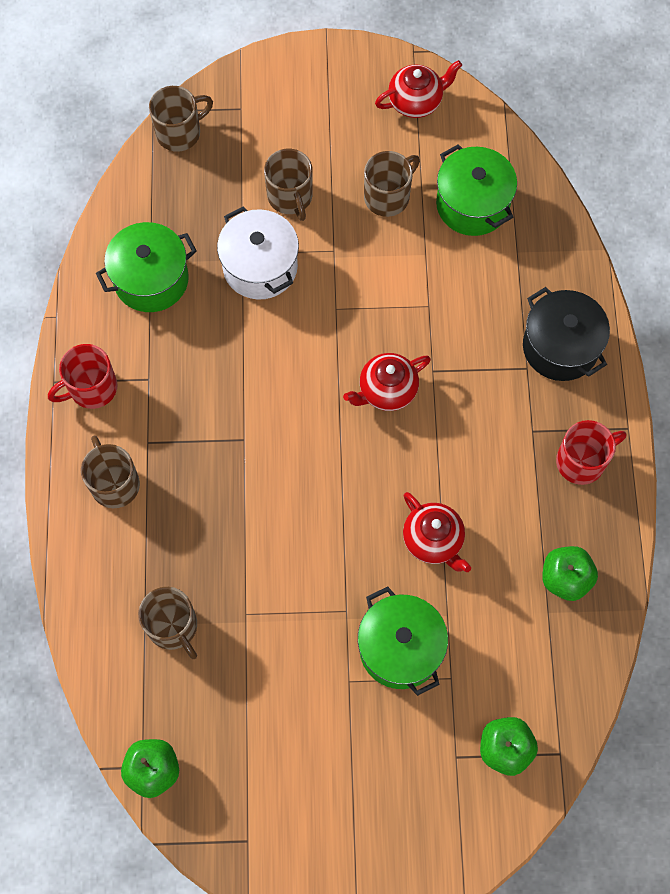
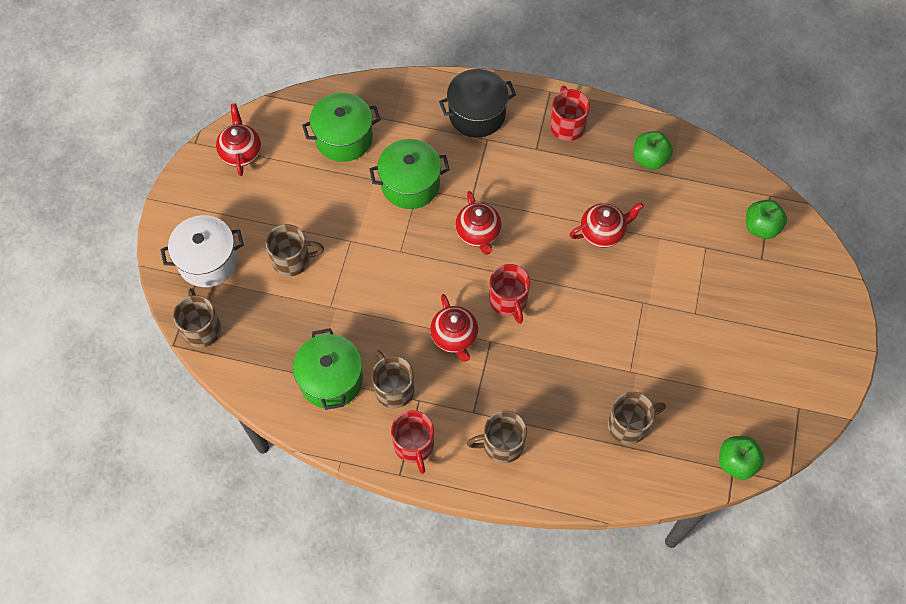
camera: 75 degrees left, 5 degrees down
(238, 398) = (454, 337): none -> red teapot
(260, 267) = (347, 296): white pot -> white pot (208, 261)
(303, 447) = (508, 301): none -> red mug
(388, 196) = (316, 192): brown mug -> brown mug (393, 388)
(400, 648) = (677, 274): green pot -> green pot (410, 184)

